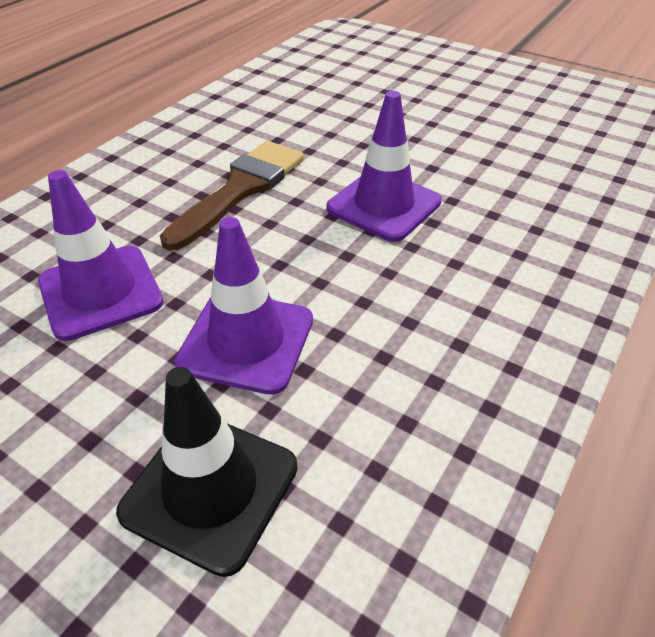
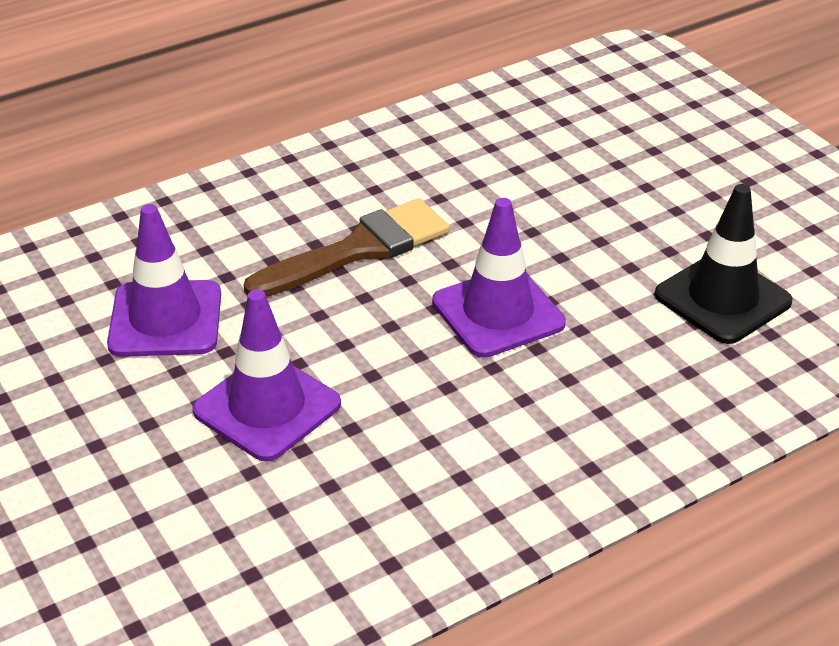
camera: 25 degrees right, 5 degrees down
(210, 489) = (167, 514): black traffic cone -> black traffic cone (722, 298)

